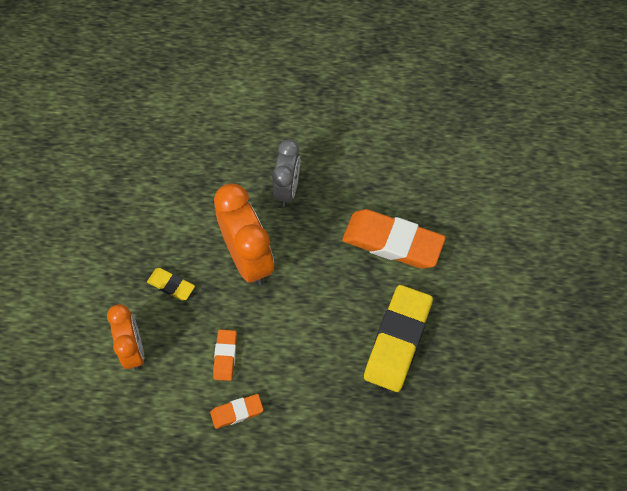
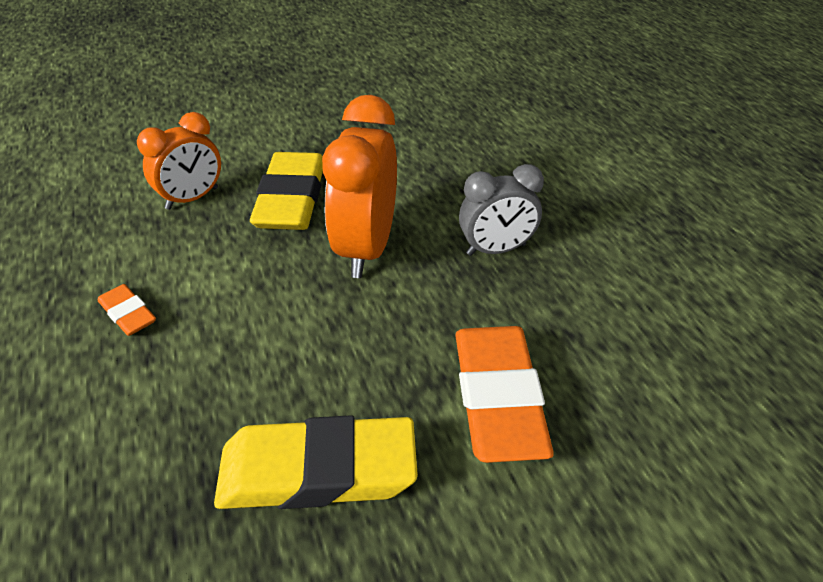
camera: 65 degrees right, 20 degrees down
(171, 285) = (291, 199): yellow eraser -> yellow eraser, size x2.06
(225, 356) = (211, 275): orange eraser -> none
(248, 259) = (366, 248): orange clock -> orange clock turned 150 degrees clockwise

